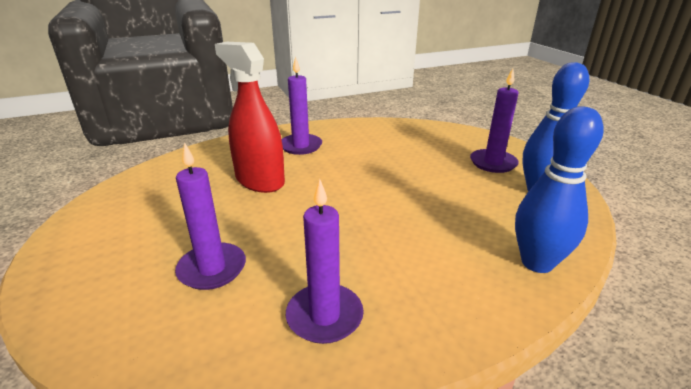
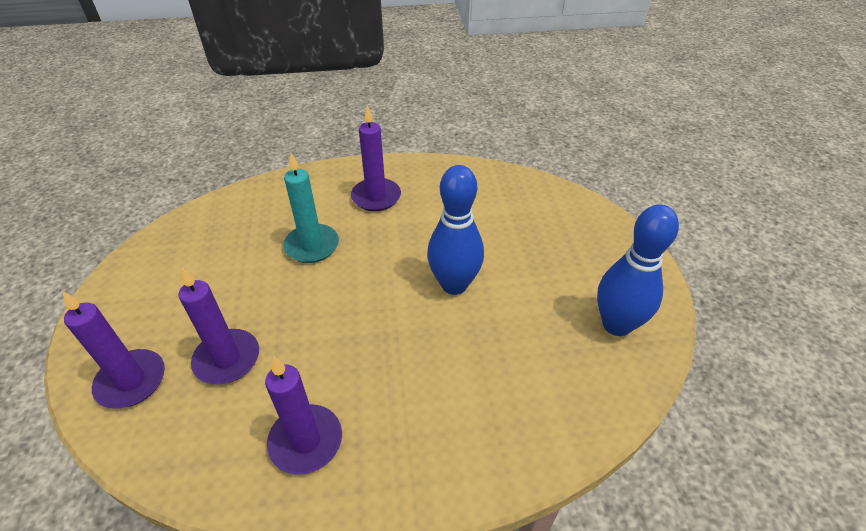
camera: 15 degrees right, 15 degrees up
(259, 181) = (312, 246): red spray bottle -> turquoise candle
(493, 163) = (587, 267): purple candle -> purple candle (131, 381)
(537, 263) = (548, 428): blue bowling pin -> blue bowling pin (454, 284)

